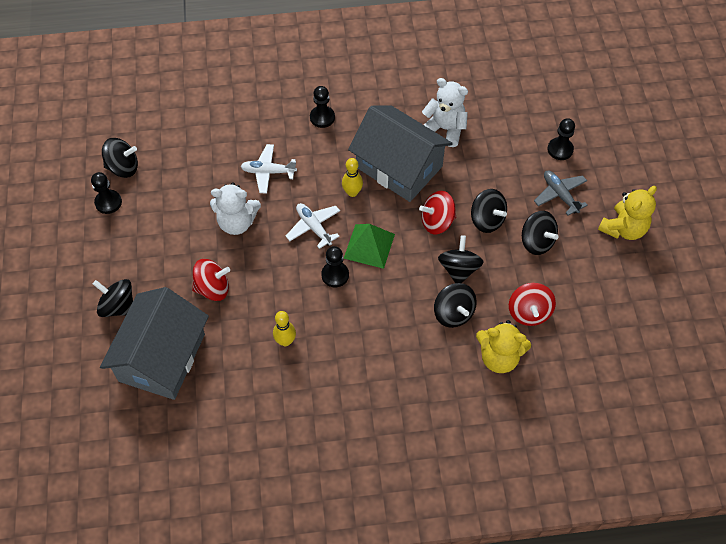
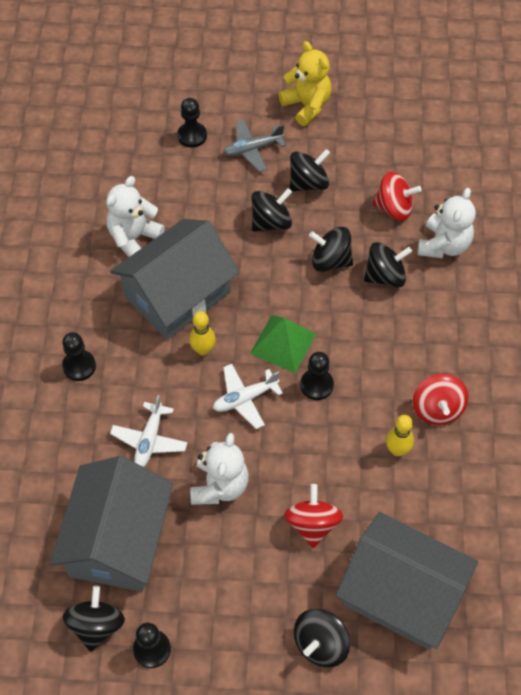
camera: 80 degrees left, 0 degrees up
(187, 167) = (117, 540): none -> grey house
(437, 222) = (263, 270): red spinning top -> red spinning top (437, 409)
(499, 357) = (443, 245): yellow teddy bear -> white teddy bear

